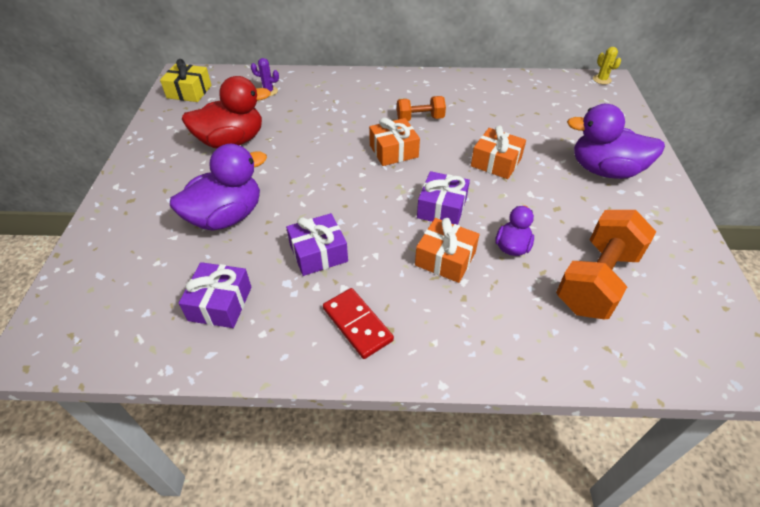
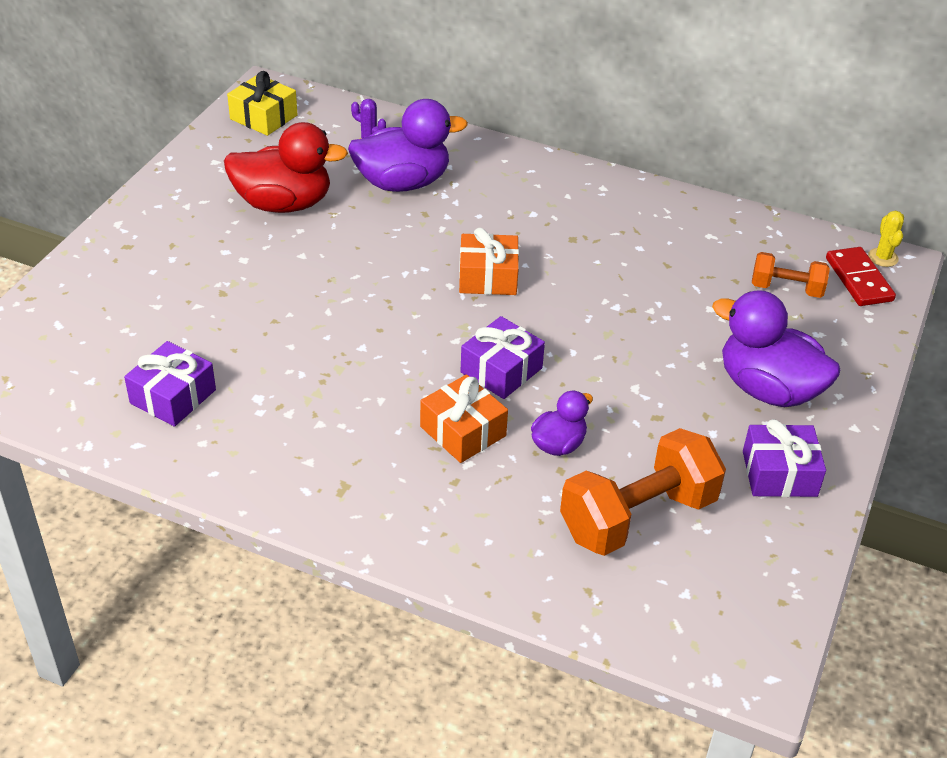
camera: 20 degrees right, 5 degrees down
(226, 217) = (228, 300): purple duck -> purple duck (403, 183)
(318, 253) = (313, 376): purple gift -> purple gift (779, 473)
(357, 324) = (312, 468): red domino -> red domino (859, 279)
(420, 119) = (555, 242): orange dumbbell -> orange dumbbell (786, 289)
(496, 162) = (619, 333): orange gift -> none

